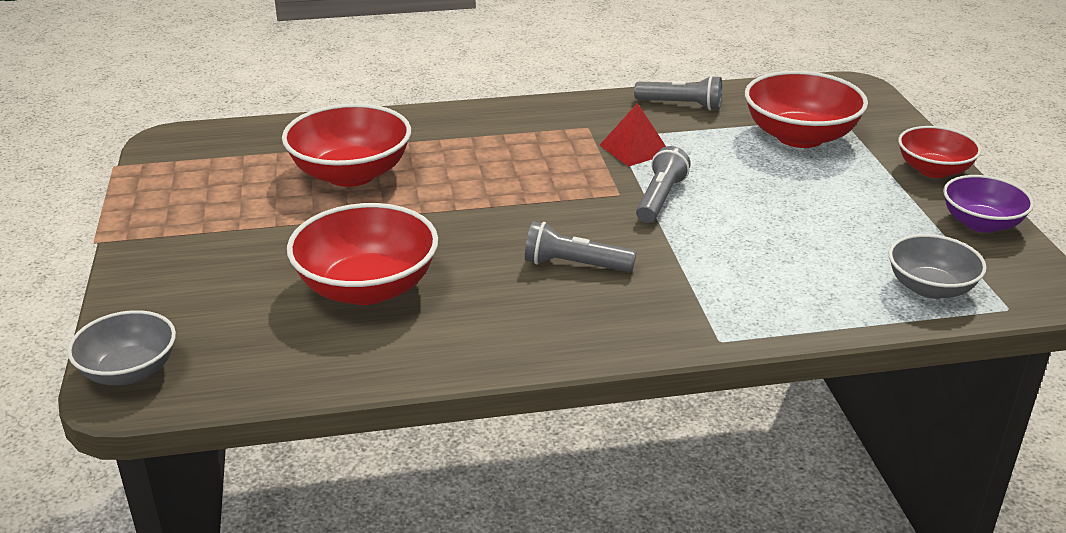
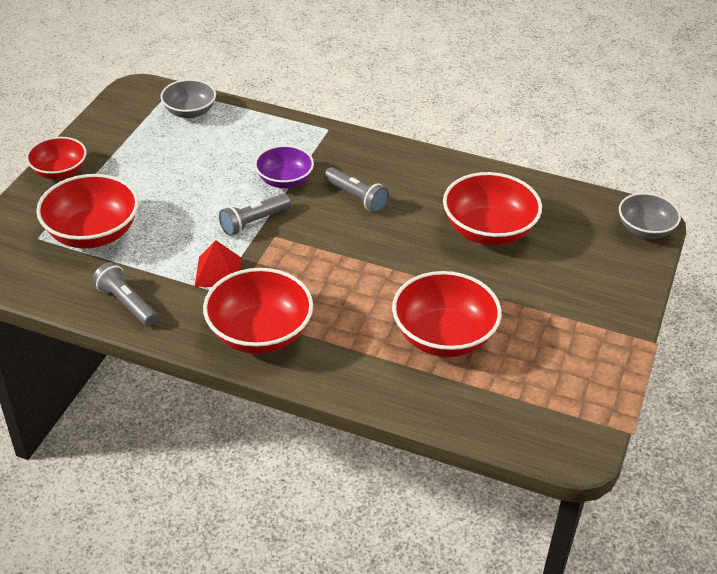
camera: 150 degrees left, 10 degrees up
(535, 123) = (259, 333): none -> red bowl
(981, 223) = (100, 130): purple bowl -> purple bowl (284, 180)

